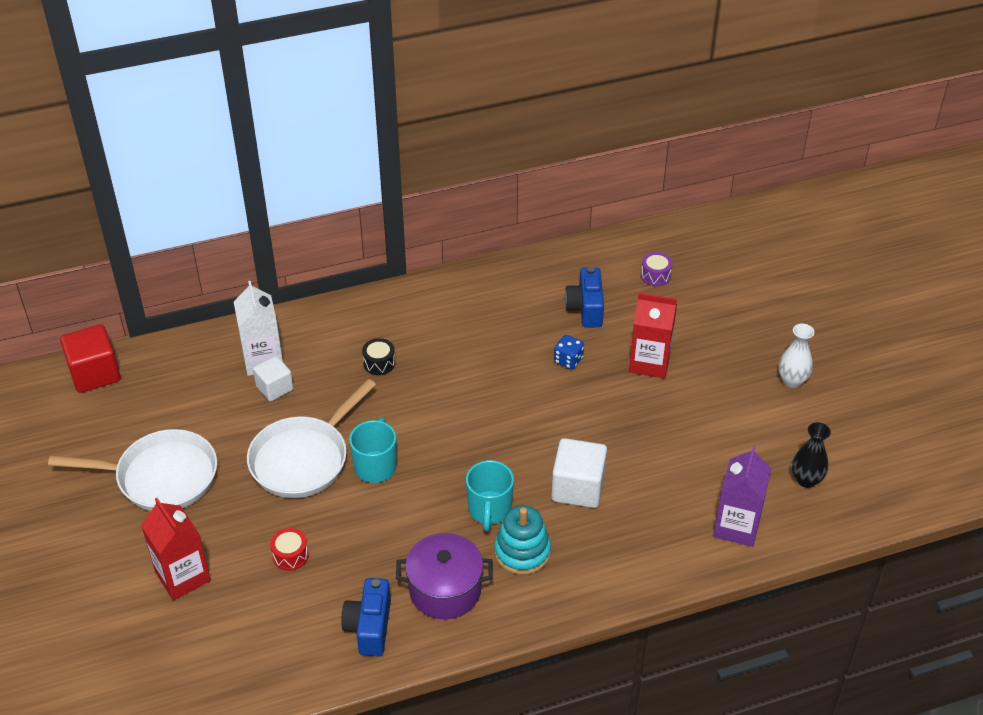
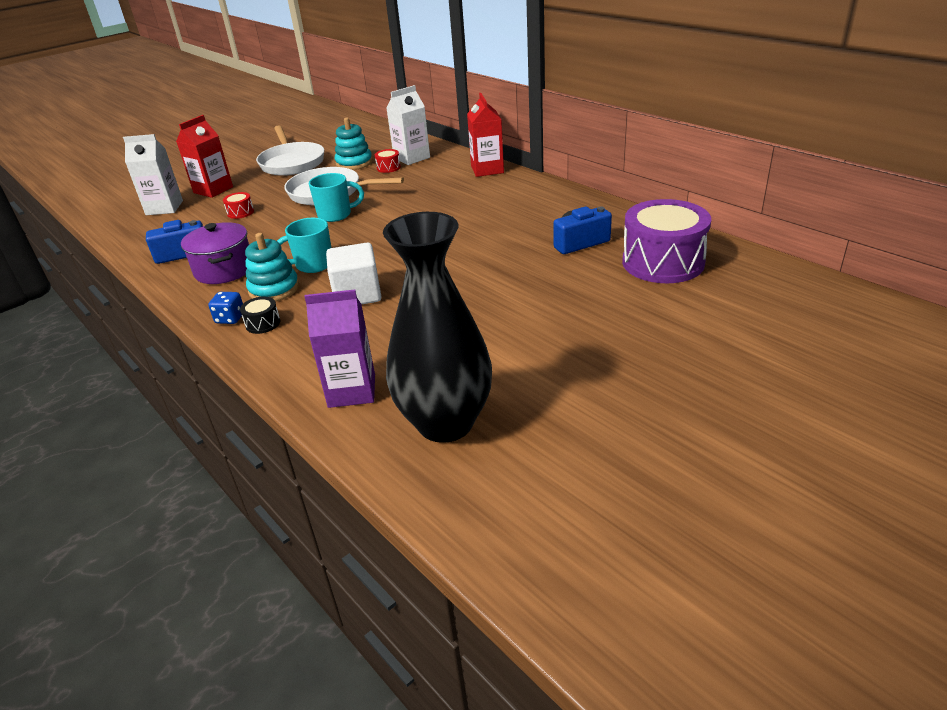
camera: 70 degrees right, 10 degrees down
(95, 373) = (365, 126): red cube -> none
(200, 638) = (164, 208): none -> white carton
(226, 415) = (354, 163): none -> turquoise stacking toy
(274, 388) = (388, 168): white cube -> red drum
(379, 363) = (438, 189): black drum -> black drum (263, 323)
(568, 360) = (507, 252): blue dice -> blue dice (230, 318)
(649, 362) = (540, 288): red carton -> red carton (487, 169)
(655, 275) = (663, 262): purple drum -> purple drum, size x2.46
(792, 380) = (594, 377): white vase -> none
(806, 480) = (445, 423): black vase -> black vase, size x2.28

